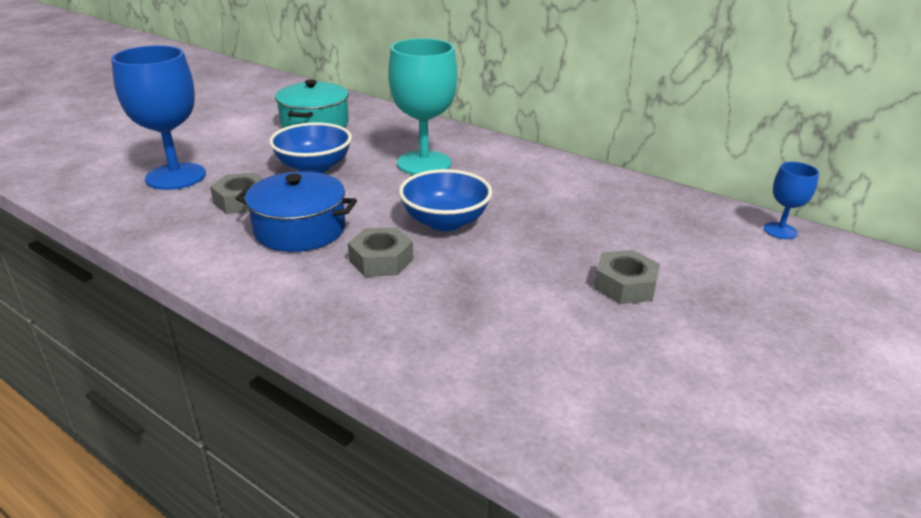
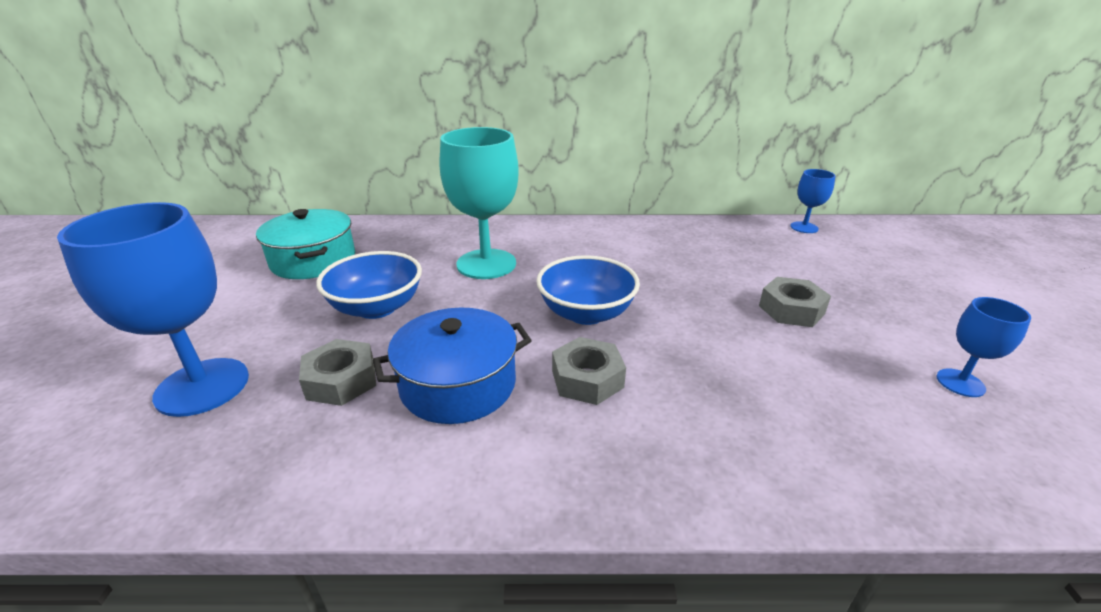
camera: 35 degrees left, 0 degrees up
(684, 396) = (960, 383): none -> blue goblet

